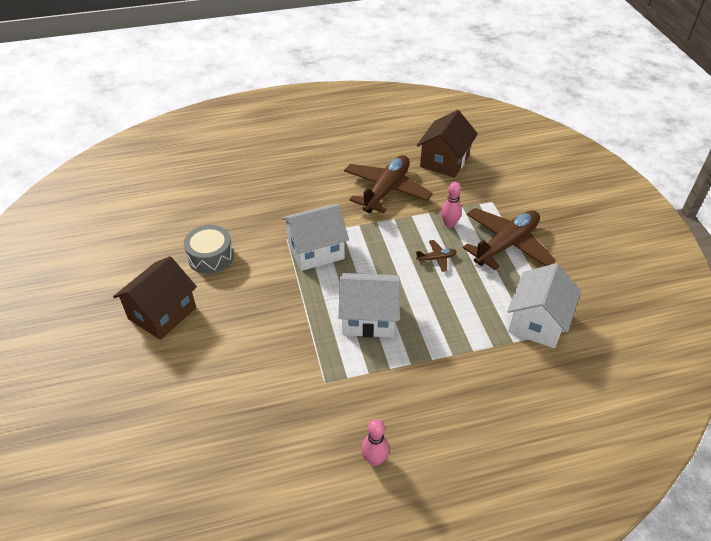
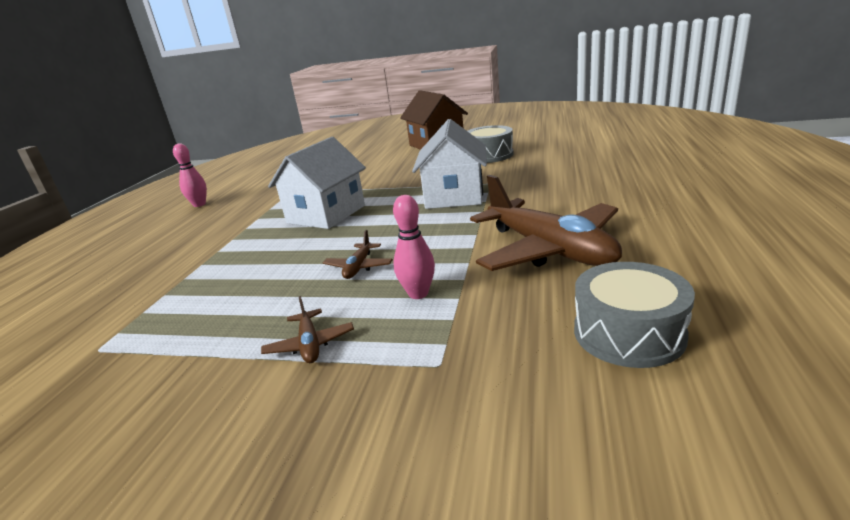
camera: 120 degrees right, 20 degrees down
(444, 161) = (628, 333): brown house -> grey drum
(506, 245) = (310, 344): brown plane -> brown plane, size x0.42
(537, 322) = (150, 325): white house -> none

